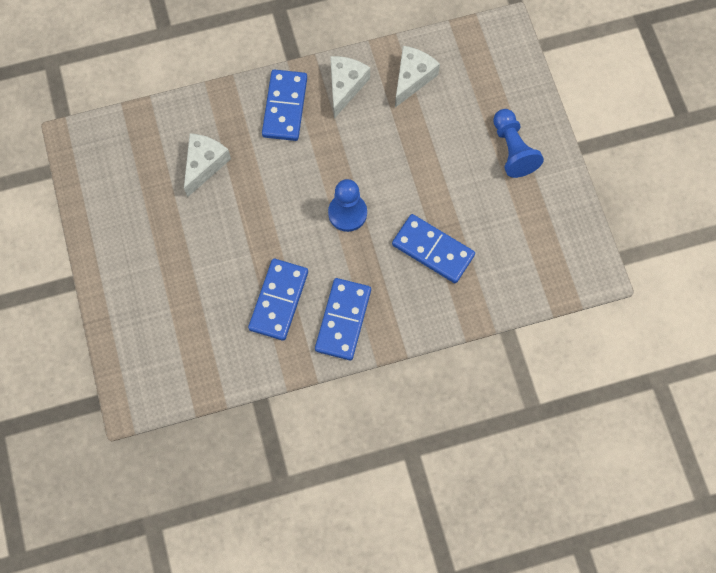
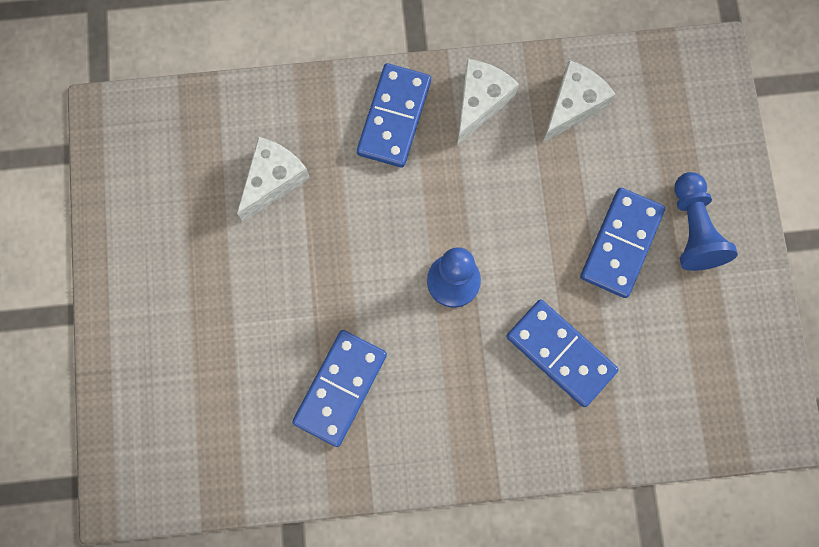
camera: 10 degrees right, 5 degrees up
(343, 320) = (422, 431): blue domino -> blue domino (621, 244)

